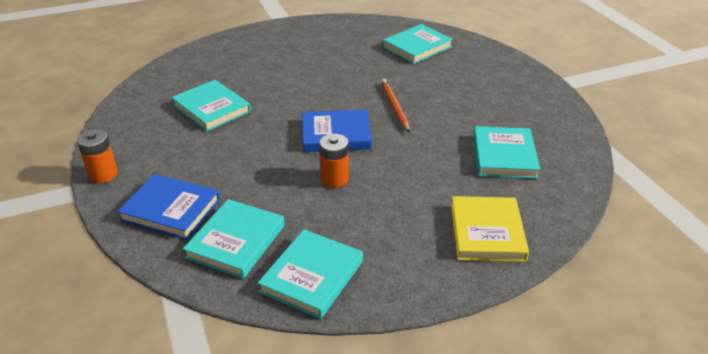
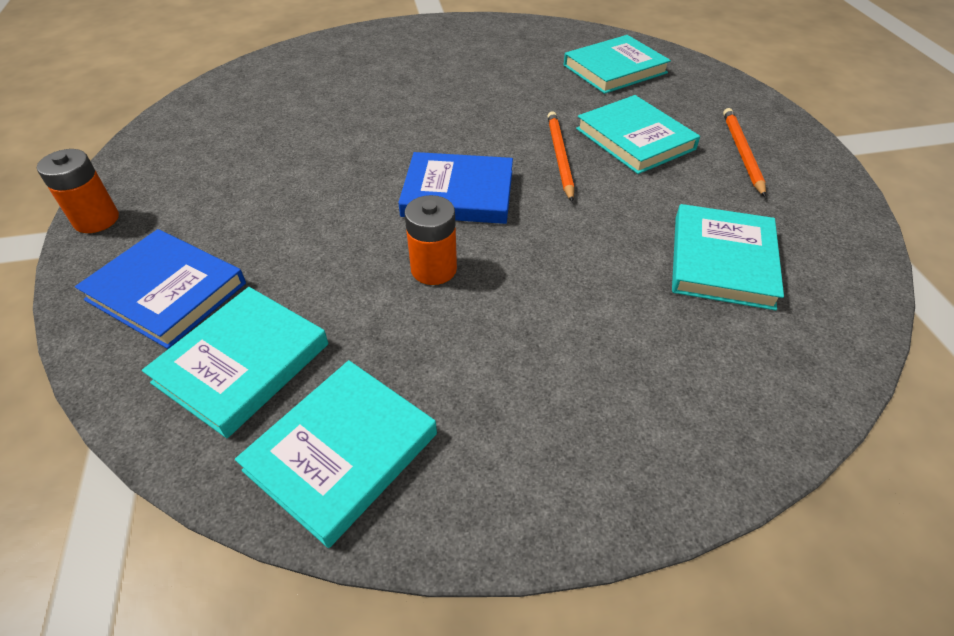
camera: 10 degrees right, 10 degrees up
(211, 109) = (290, 134): turquoise book -> turquoise book (635, 139)
(487, 232) = (669, 406): yellow book -> none
(506, 93) = (741, 153): none -> orange pencil

